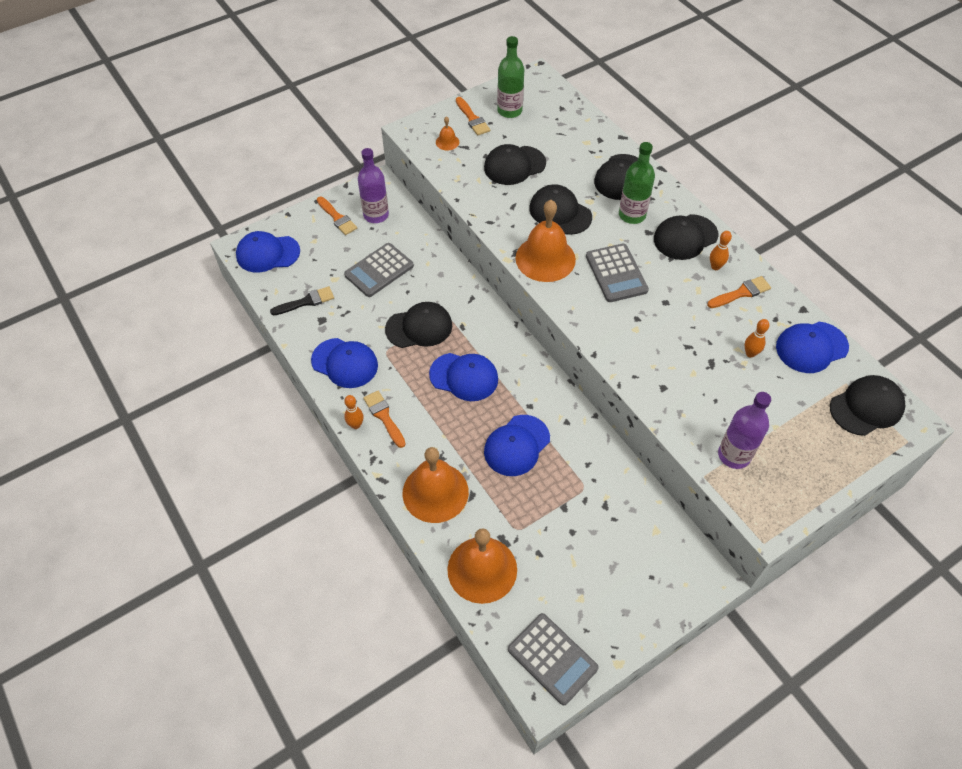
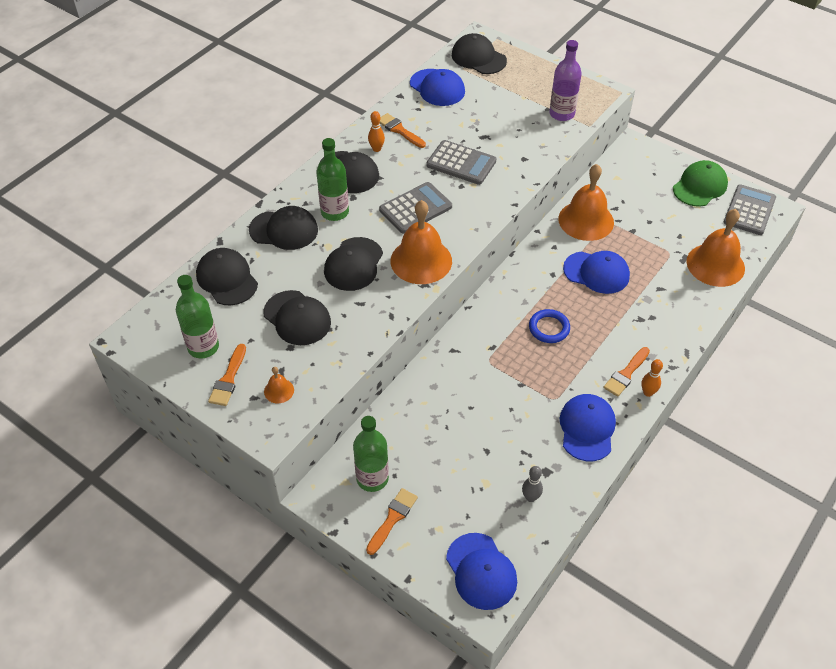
camera: 110 degrees left, 5 degrees down
(306, 302) = (530, 497): black brush -> grey bowling pin
(376, 215) = (372, 478): purple bottle -> green bottle
(379, 270) = (454, 444): grey calculator -> grey calculator (461, 163)
(419, 327) = (511, 381): black cap -> black cap (227, 279)
(435, 492) = (673, 313): orange bell -> orange bell (586, 220)
(464, 377) = (549, 328): blue cap -> blue ring
(472, 118) = (228, 379): orange brush -> orange brush turned 150 degrees clockwise
(613, 620) = (700, 186): none -> green cap
(750, 353) = (462, 117): orange bowling pin -> none

